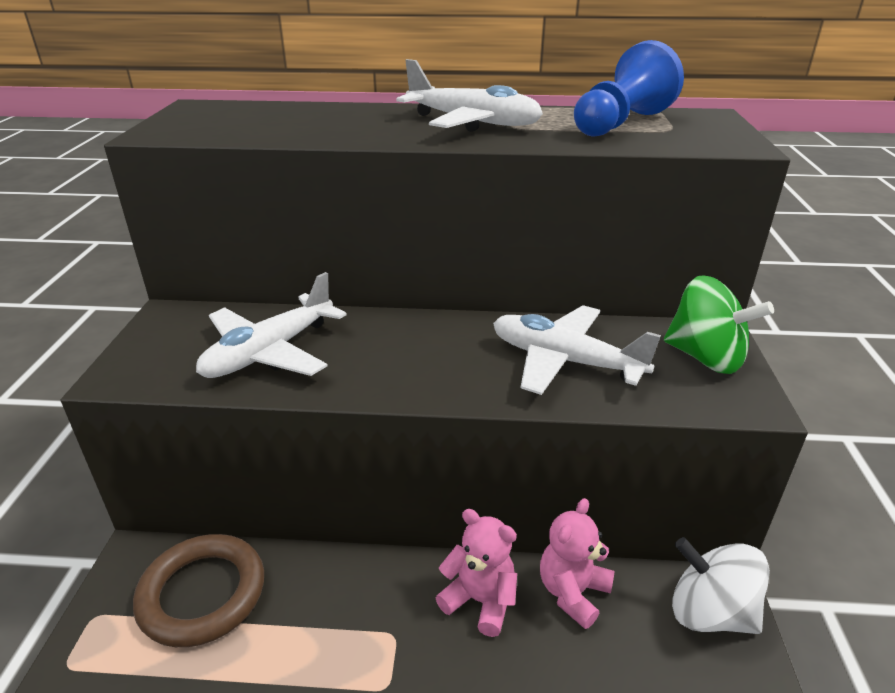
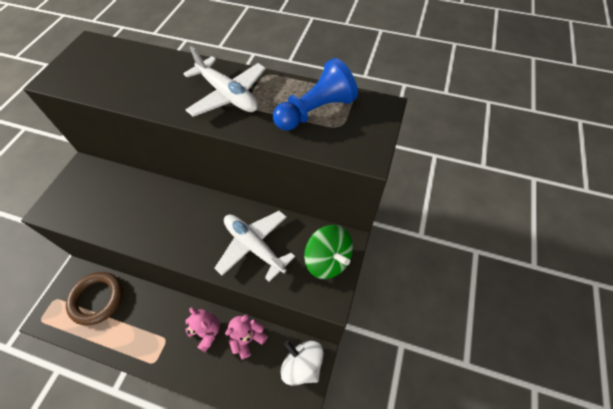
camera: 15 degrees right, 25 degrees up
(270, 352) = (118, 207): white plane -> none

